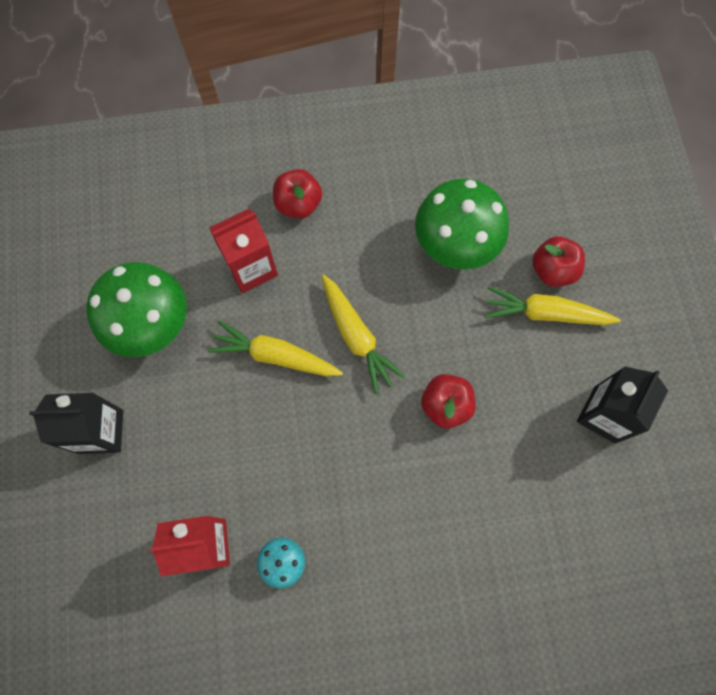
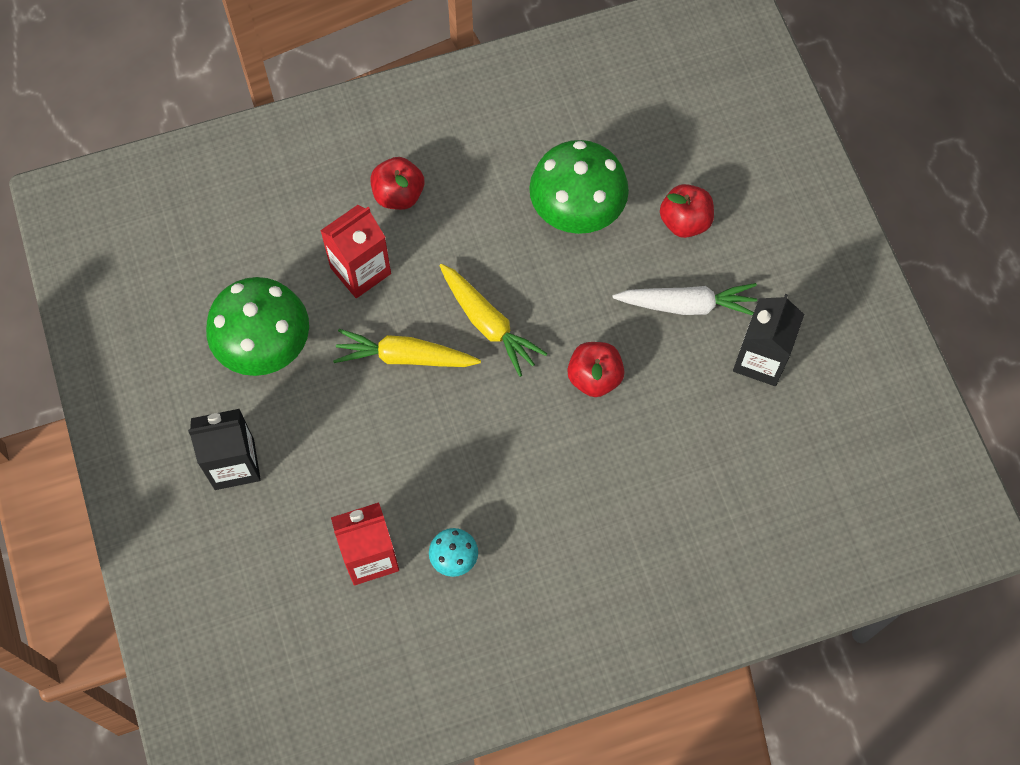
camera: 10 degrees left, 5 degrees down
(543, 350) = (687, 305): none -> white carrot
(545, 313) = (683, 267): yellow carrot -> none

